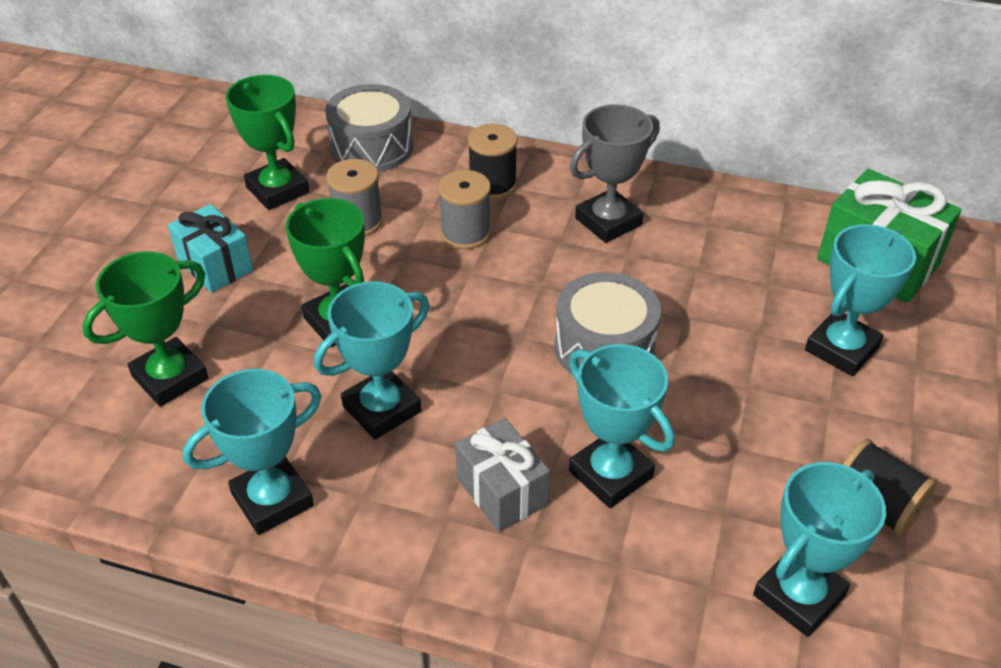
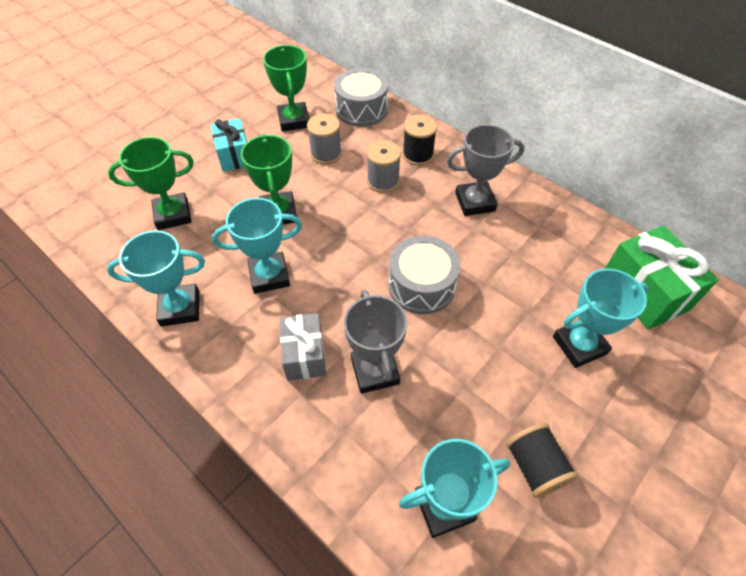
camera: 25 degrees right, 10 degrees up
(610, 474) = (375, 371): turquoise trophy -> grey trophy

